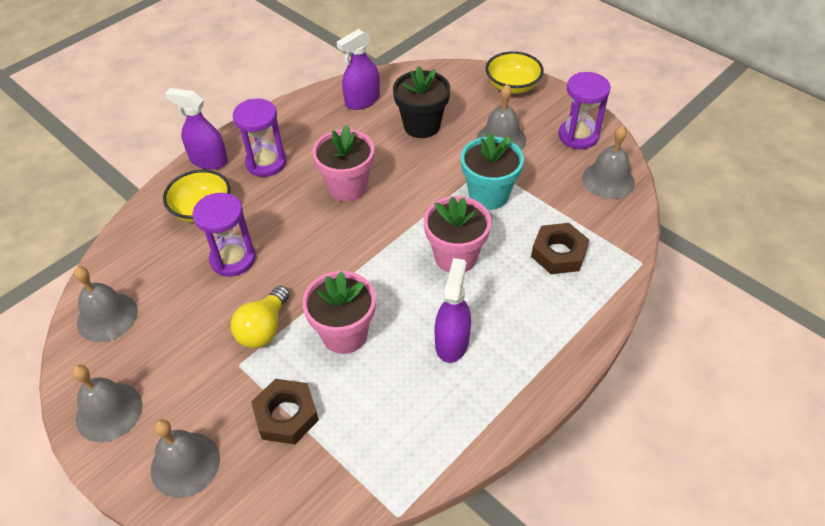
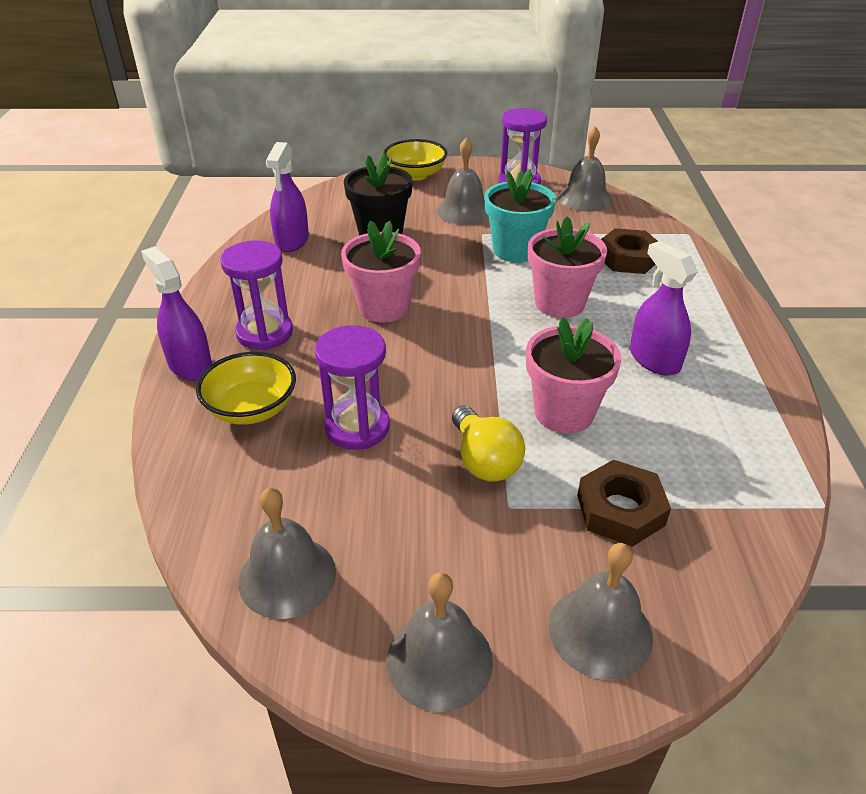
camera: 45 degrees left, 10 degrees down
(208, 160) = (190, 365): purple spray bottle -> purple spray bottle turned 75 degrees clockwise

